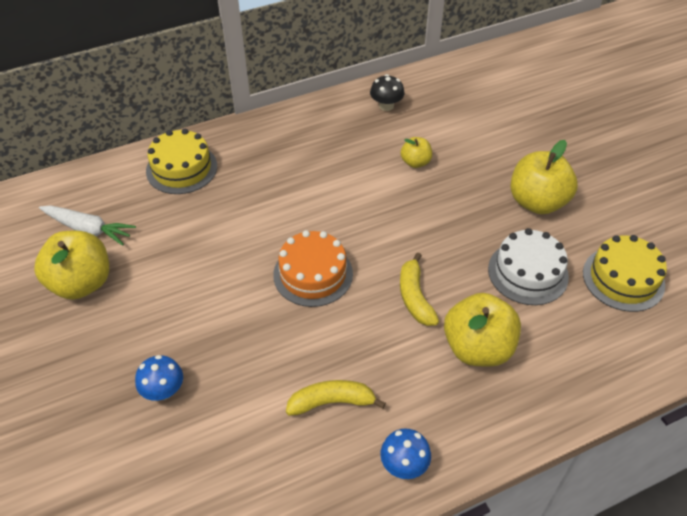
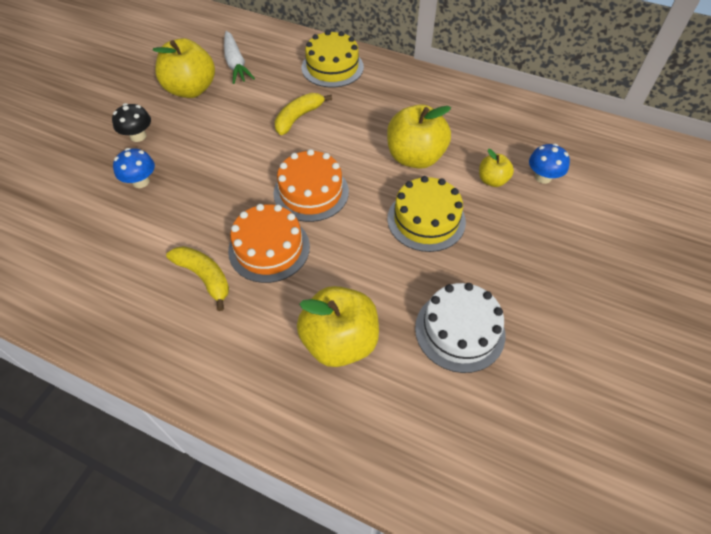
camera: 50 degrees right, 5 degrees up
(345, 338) = (269, 248): none -> orange cake
(386, 106) = (530, 126): black mushroom -> black mushroom (138, 136)
(404, 465) = (183, 359): blue mushroom -> blue mushroom (543, 177)
(415, 297) = (351, 267): yellow banana -> yellow banana (298, 118)
(537, 202) = (551, 289): yellow apple -> yellow apple (415, 157)
(623, 278) = (537, 415): yellow cake -> yellow cake (426, 220)

